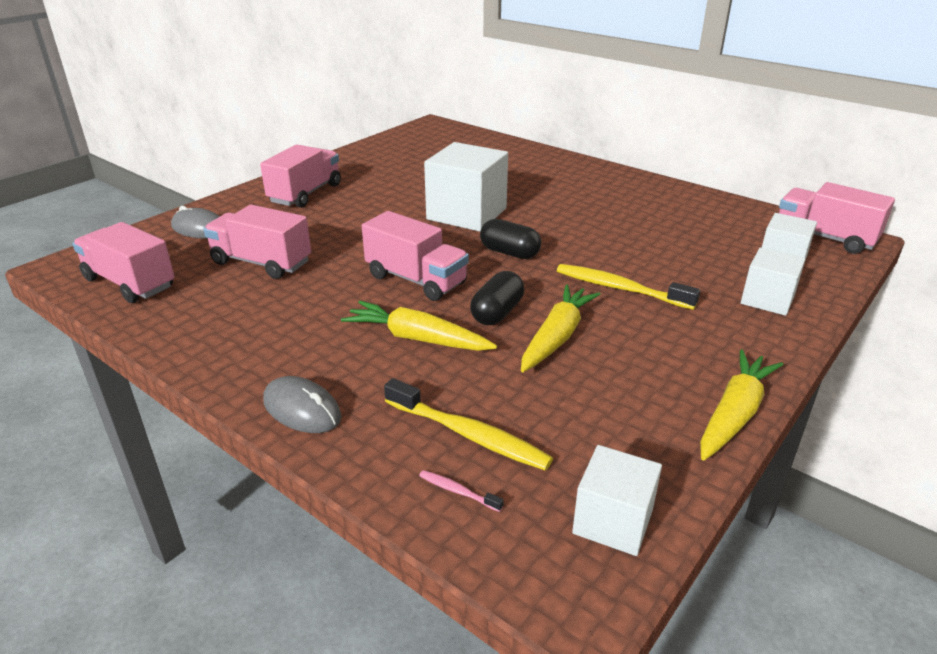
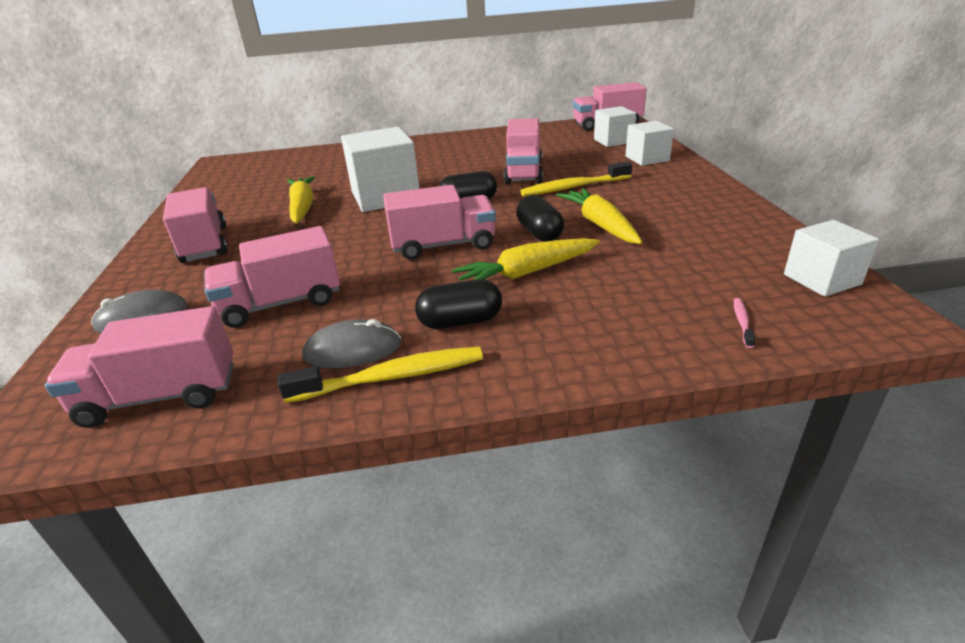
camera: 45 degrees left, 0 degrees up
(302, 409) = (556, 357): grey mouse -> grey mouse (352, 350)
(309, 343) = (460, 321): none -> black capsule
(458, 491) = (742, 322): pink toothbrush -> pink toothbrush turned 120 degrees clockwise
(469, 435) = (678, 295): yellow toothbrush -> yellow toothbrush (392, 377)
(613, 249) = (523, 172): none -> pink truck
(734, 414) = (748, 207): yellow carrot -> yellow carrot (302, 207)

